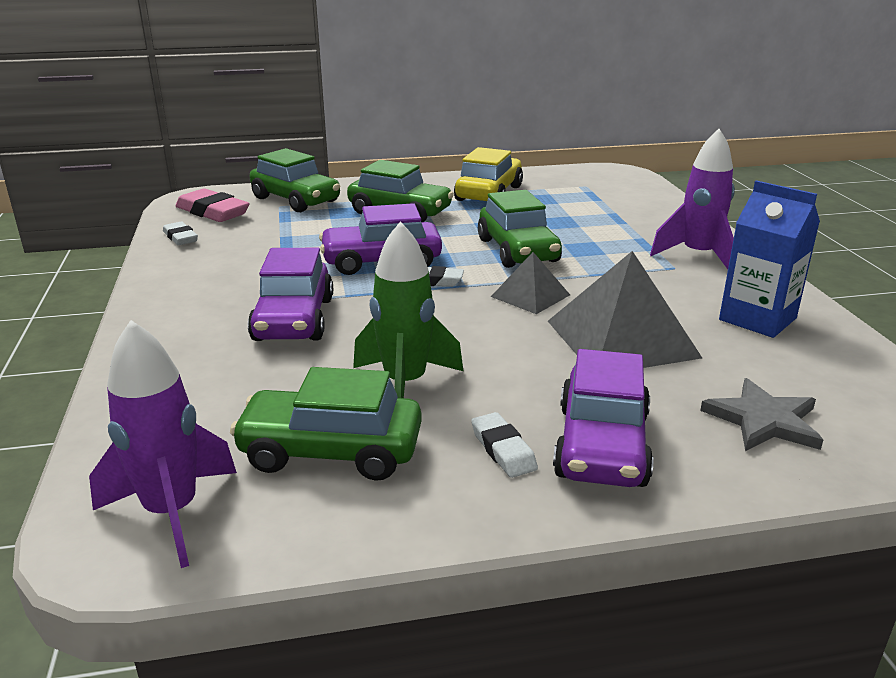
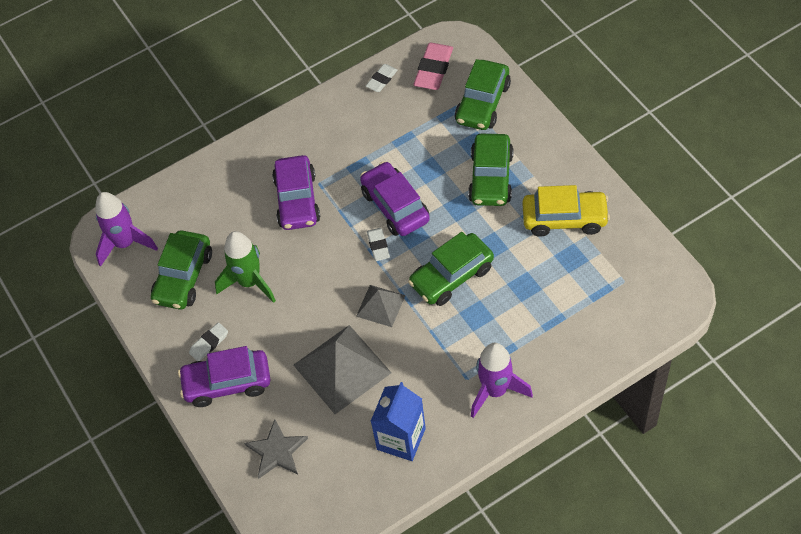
camera: 75 degrees right, 30 degrees up
(294, 319) = (297, 200): purple car -> purple car turned 75 degrees counterclockwise
(331, 451) = (183, 277): green car -> green car turned 150 degrees counterclockwise

